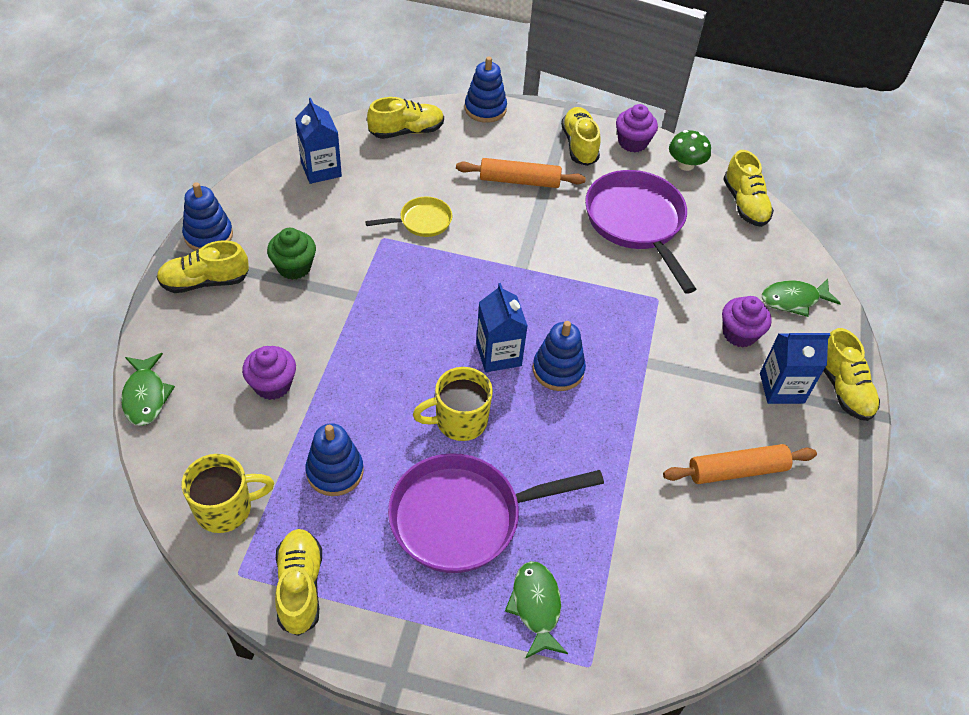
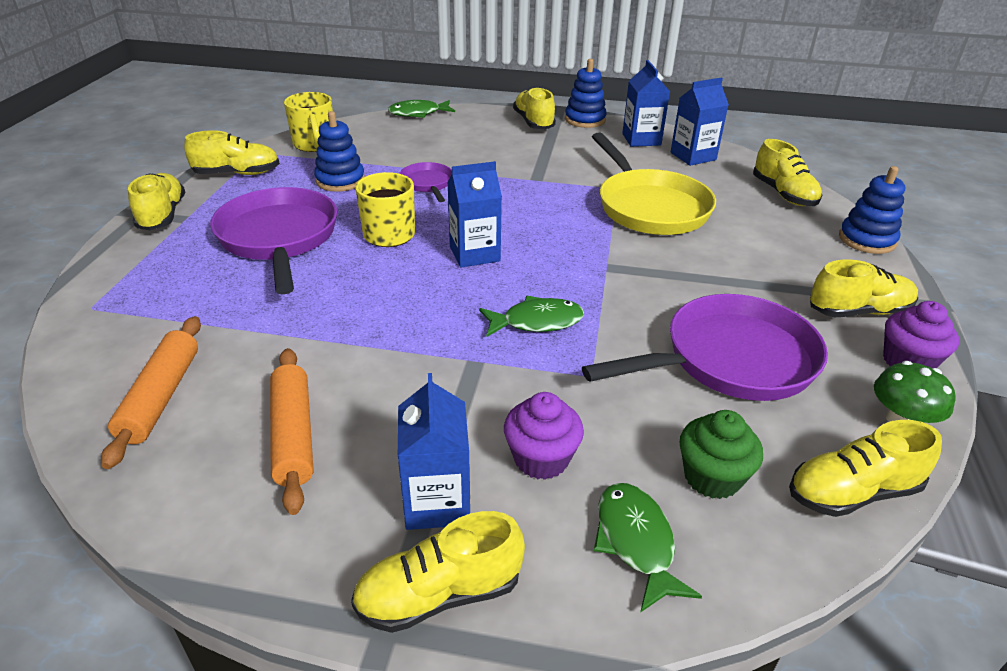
camera: 90 degrees right, 15 degrees down
(272, 385) = (430, 152): purple cupcake -> none
(273, 199) = (641, 139): none -> blue carton
(294, 267) = (562, 152): green cupcake -> green cupcake (712, 477)
(354, 388) = (427, 184): none -> purple pan
(404, 649) = (162, 215): none -> yellow shoe
(422, 221) = (649, 207): yellow pan -> yellow pan, size x2.00
(519, 181) = (753, 264): orange rolling pin -> orange rolling pin (161, 397)
(536, 607) = (169, 277): green fish -> green fish (536, 322)
(558, 370) = (456, 291): blue stacking toy -> none

